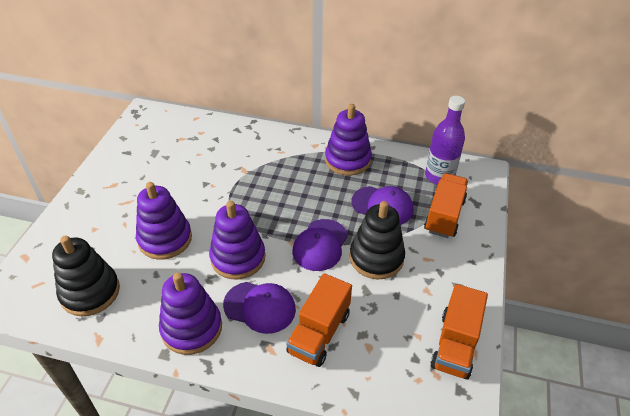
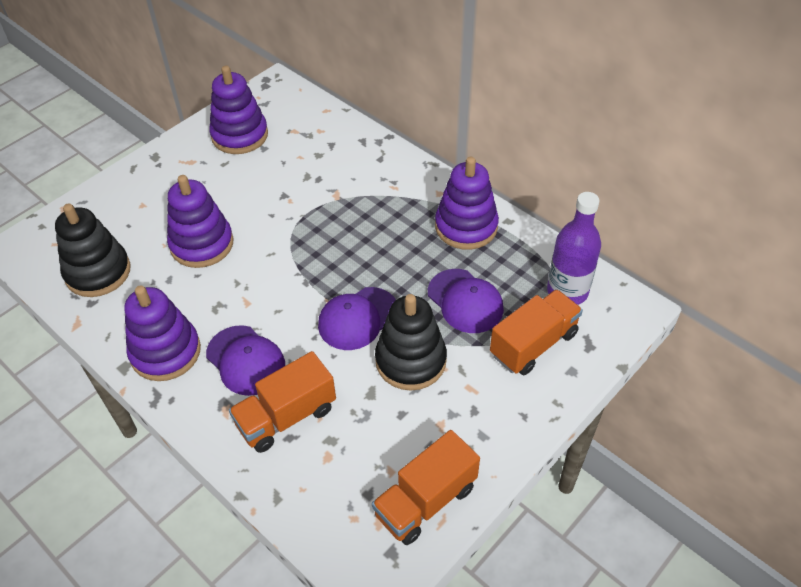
camera: 30 degrees right, 5 degrees up
(238, 258) = (260, 296): purple stacking toy -> purple stacking toy (240, 135)

